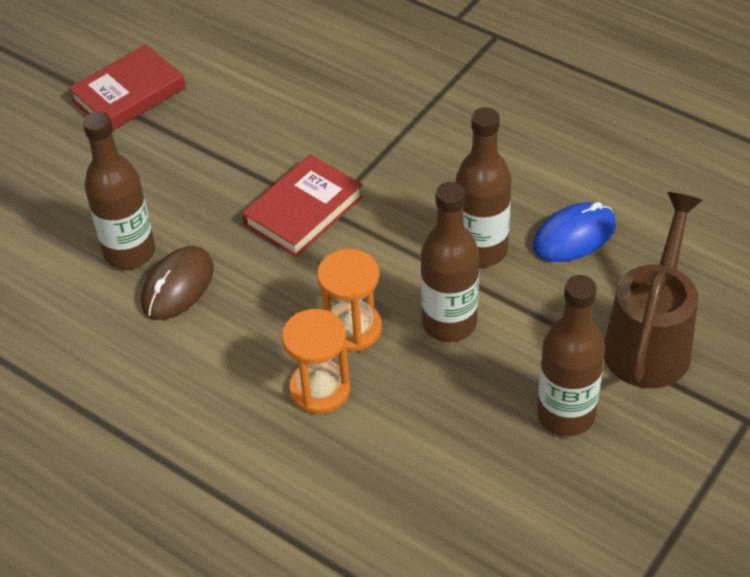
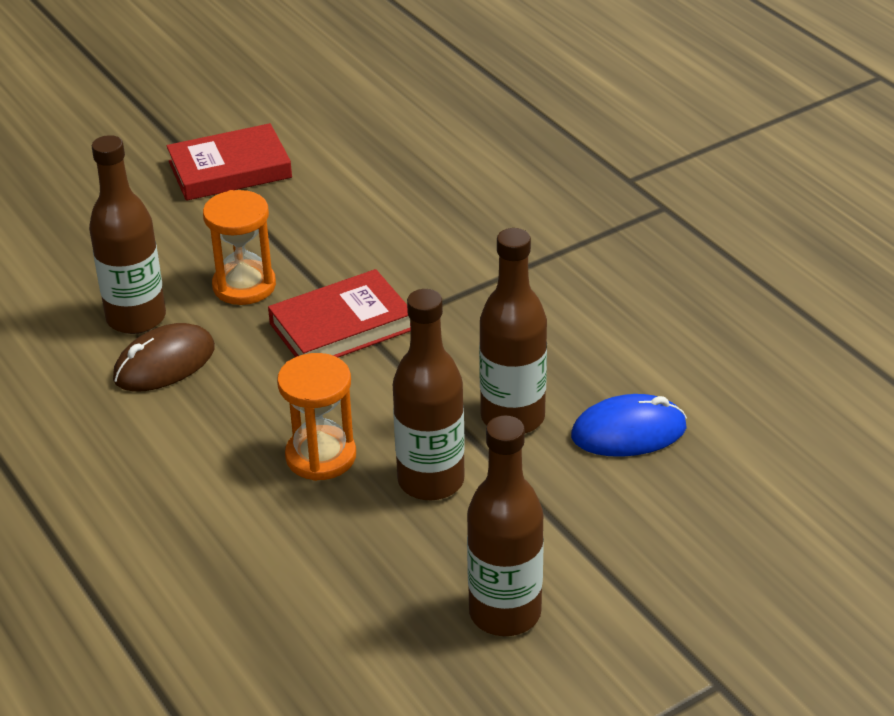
camera: 20 degrees right, 10 degrees down
(320, 389) = (249, 506): orange hourglass -> orange hourglass (244, 286)
(650, 341) = (652, 565): brown watering can -> none

